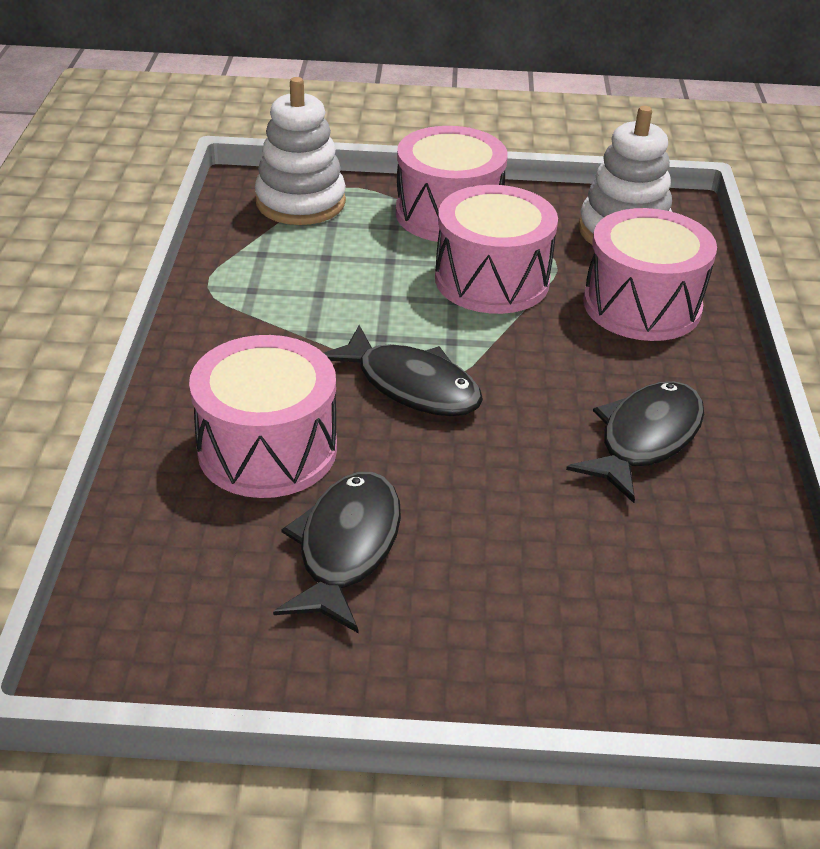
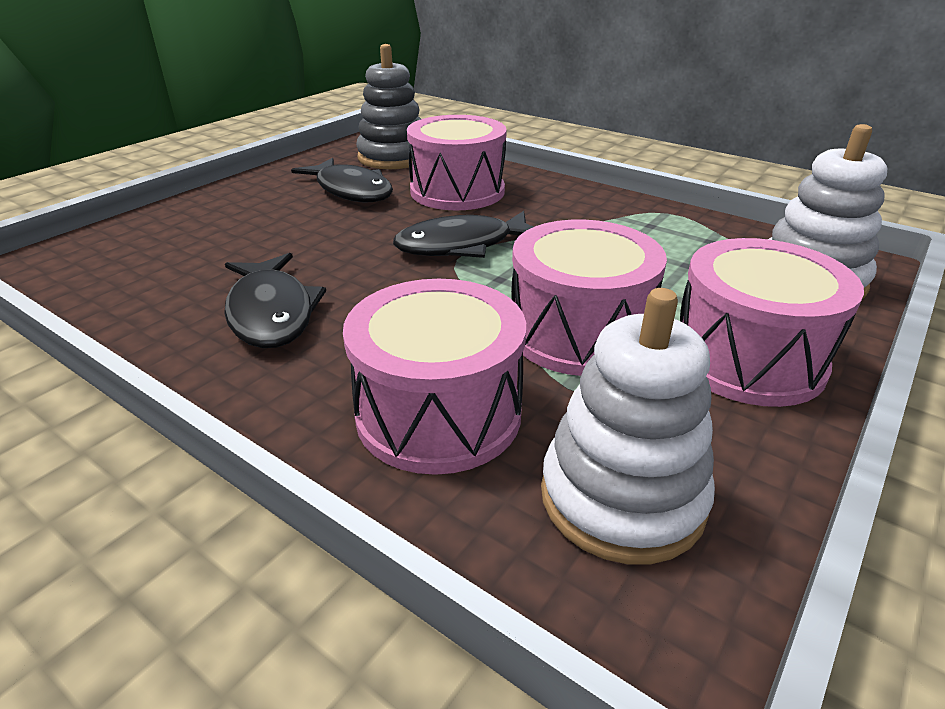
camera: 125 degrees right, 5 degrees down
(177, 578) = (393, 157): none -> grey stacking toy

